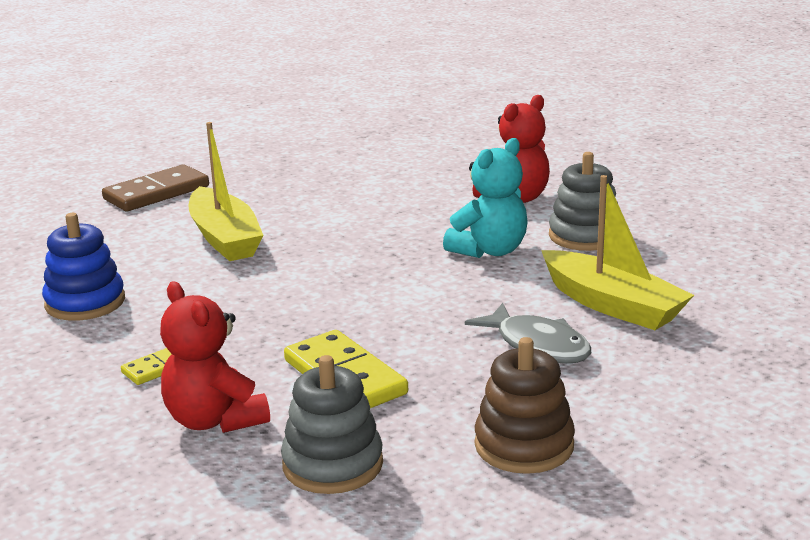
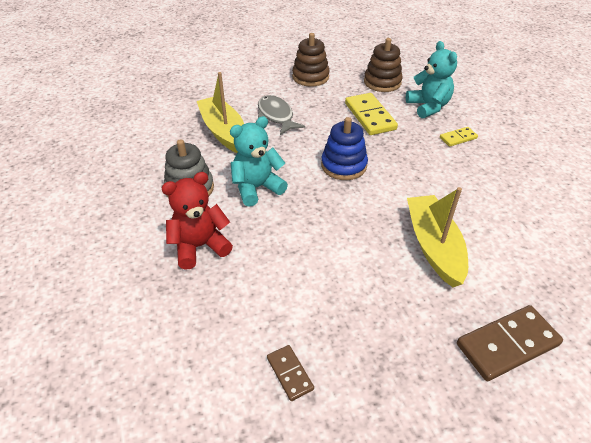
camera: 165 degrees left, 20 degrees up
(85, 302) = (516, 195): blue stacking toy -> blue stacking toy (343, 165)
(215, 420) = (428, 107): red teddy bear -> turquoise teddy bear
(332, 464) = (382, 82): grey stacking toy -> brown stacking toy
(364, 155) = (290, 373): none -> brown domino

